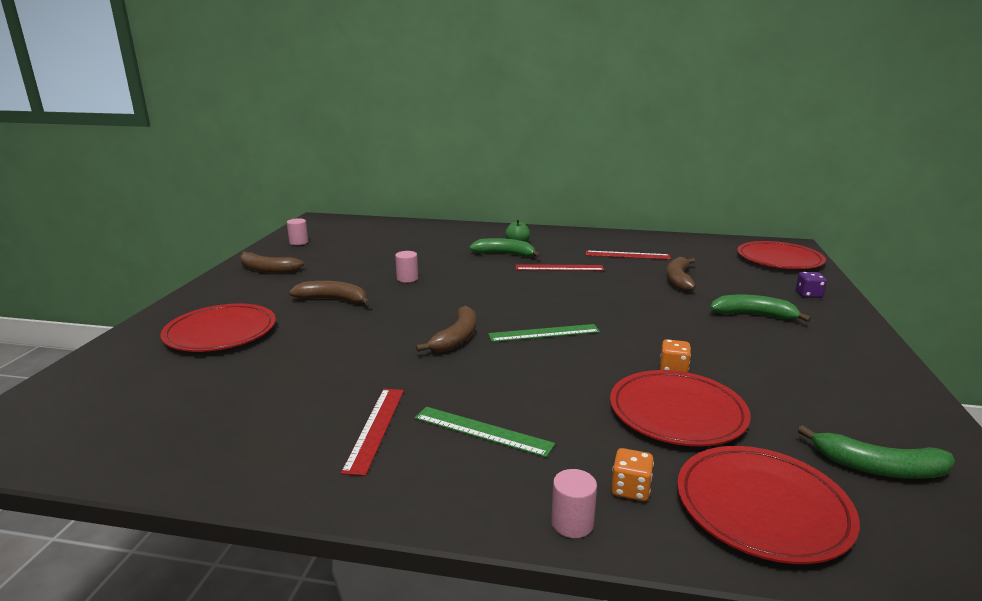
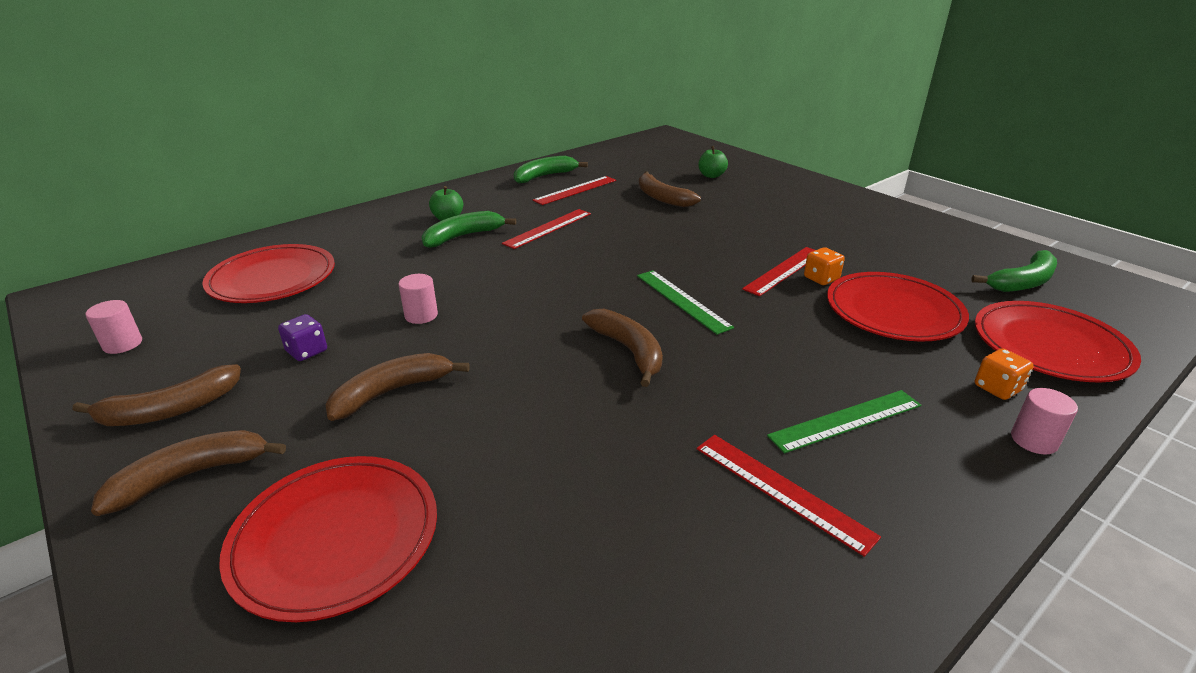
camera: 50 degrees left, 10 degrees up
(231, 292) = (191, 476): none -> brown banana
(544, 333) = (682, 300): green ruler -> green ruler turned 60 degrees counterclockwise
(657, 352) = (784, 270): none -> red ruler
(753, 315) = (766, 206): green banana -> green banana (544, 176)
(759, 281) = (711, 175): none -> green apple
(779, 259) = (684, 151): red plate -> red plate (272, 279)
(808, 294) = (758, 174): purple dice -> purple dice (307, 351)

